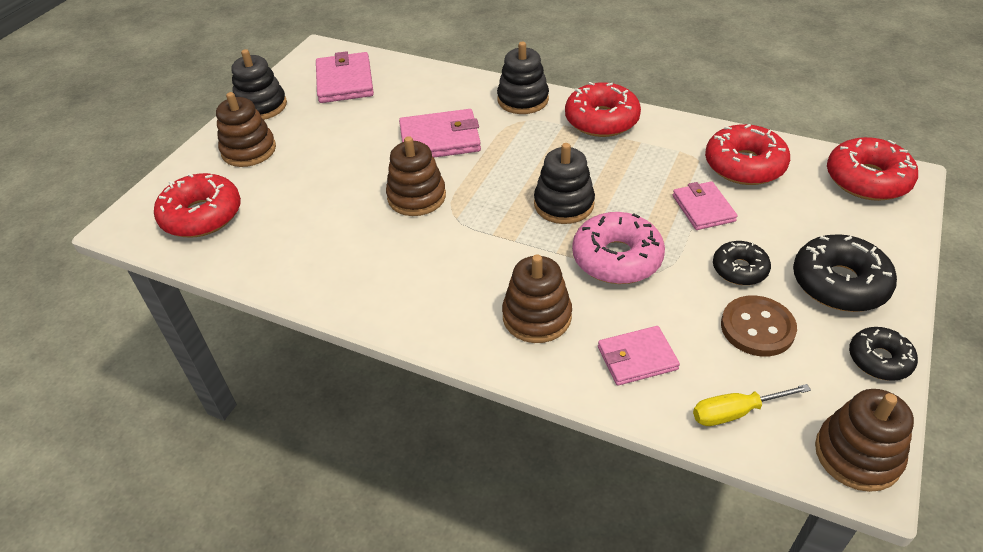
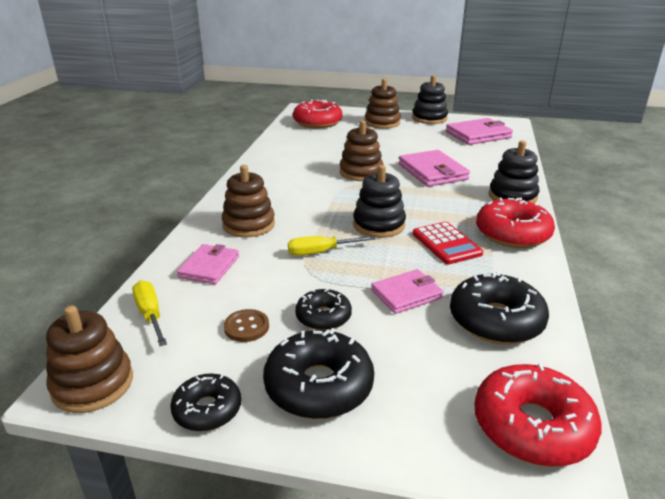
camera: 75 degrees right, 15 degrees down
(614, 165) = (446, 244): none -> red calculator
(617, 258) = (320, 252): pink donut -> yellow screwdriver
(637, 358) = (209, 267): pink wallet -> pink wallet turned 45 degrees clockwise
(744, 165) = (496, 320): red donut -> black donut
(757, 328) = (246, 327): brown button -> brown button, size x0.65

